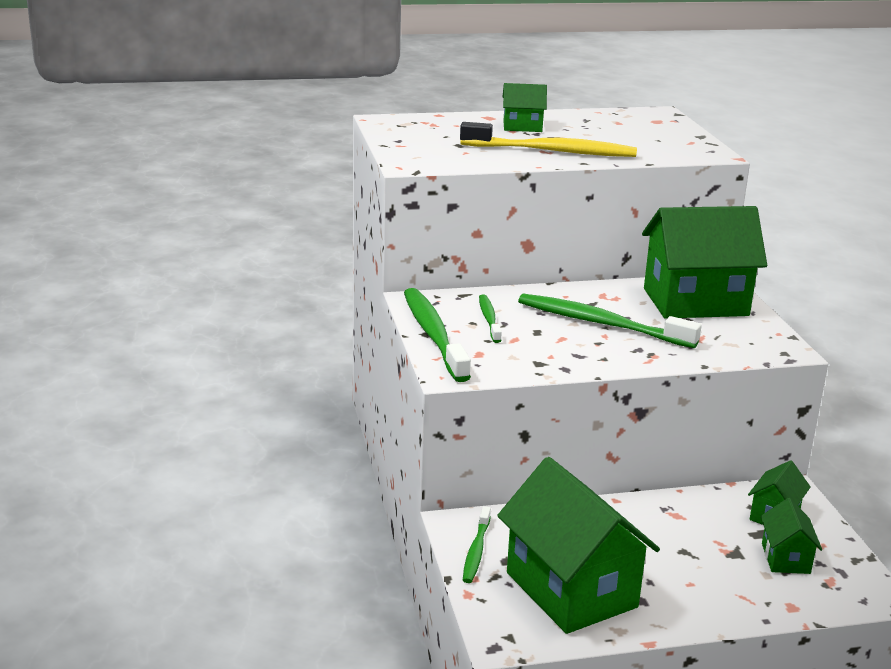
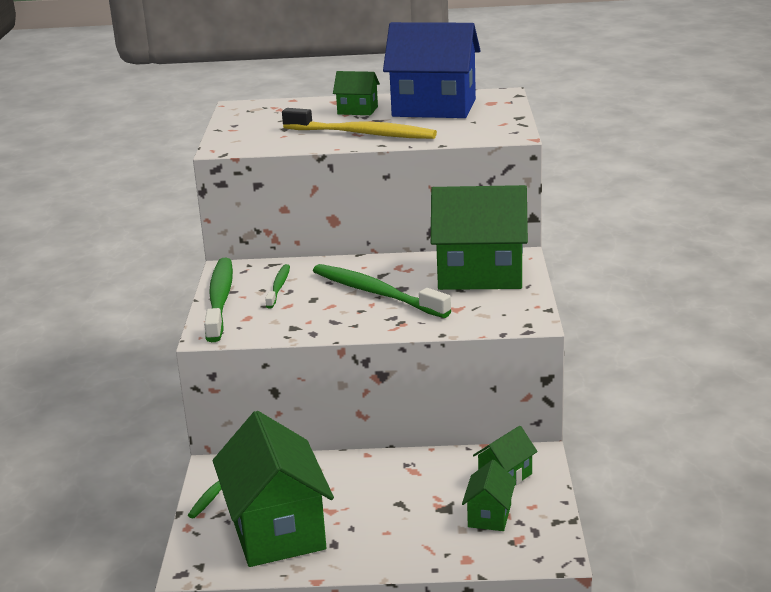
camera: 15 degrees right, 0 degrees up
(603, 125) = (434, 108): none -> blue house

